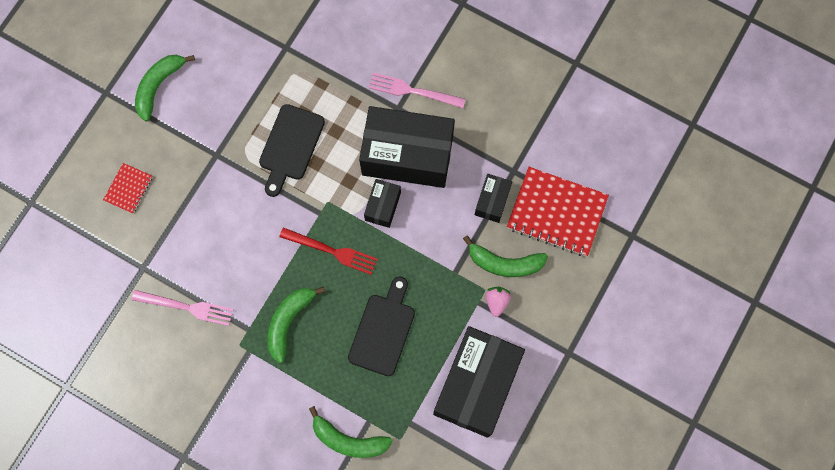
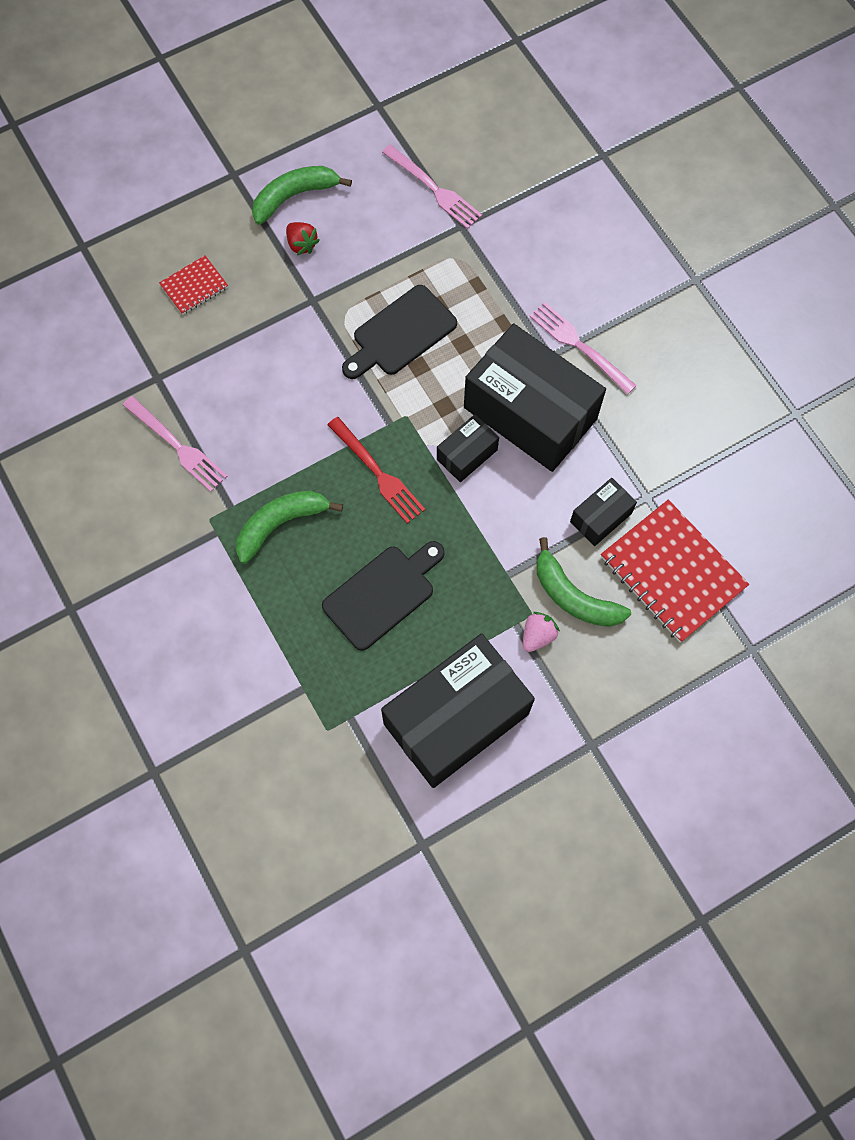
camera: 30 degrees right, 5 degrees down
(185, 118) = (302, 244): none -> red strawberry
(252, 30) = (434, 189): none -> pink fork
(348, 440) = (267, 696): green banana -> none

